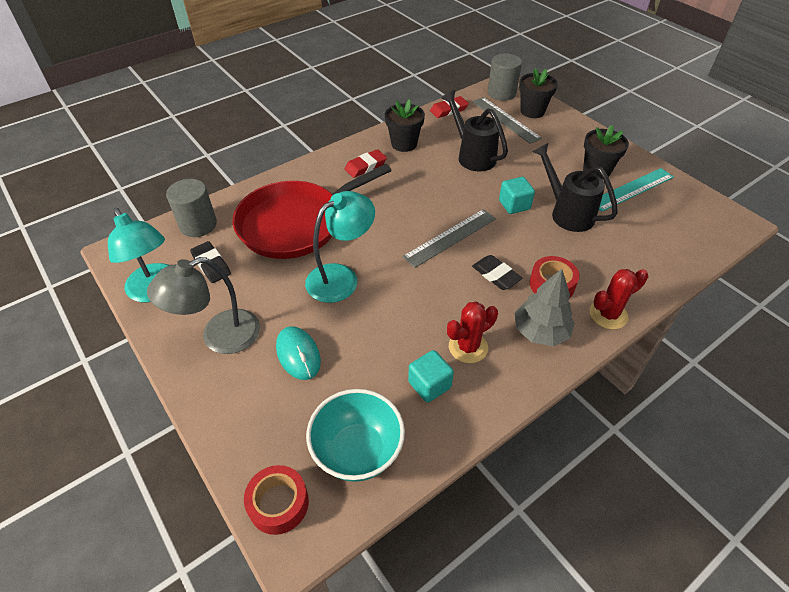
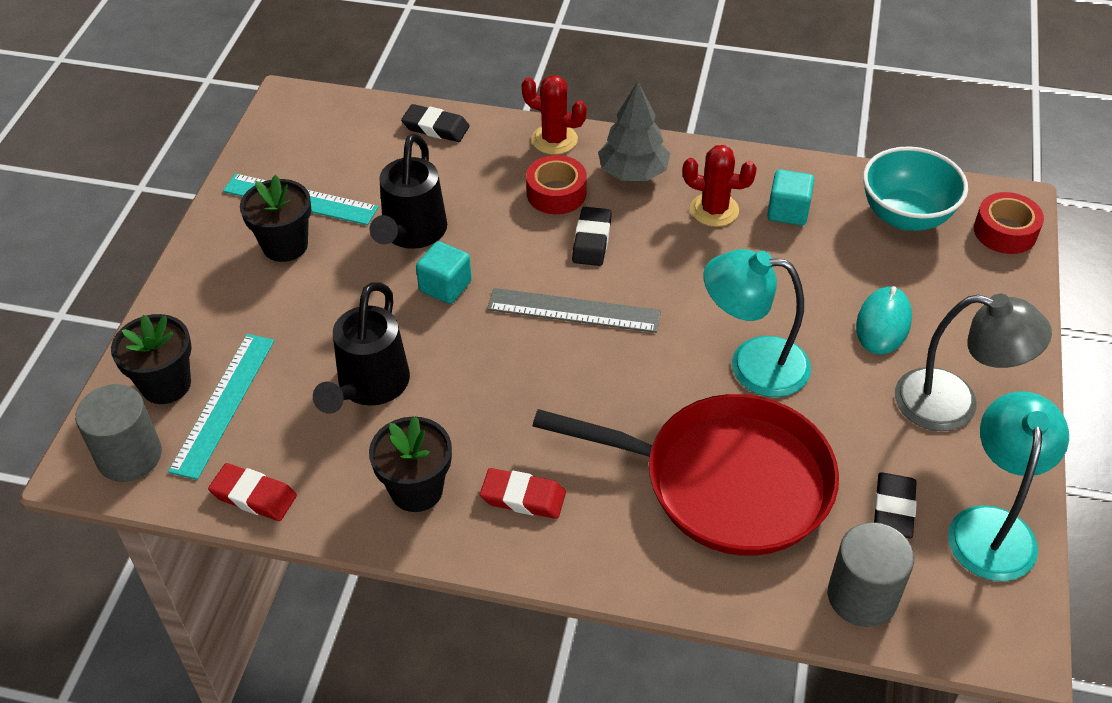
camera: 130 degrees left, 0 degrees up
(505, 119) = (224, 404): grey ruler -> turquoise ruler
(664, 268) = (436, 127): none -> black eraser

